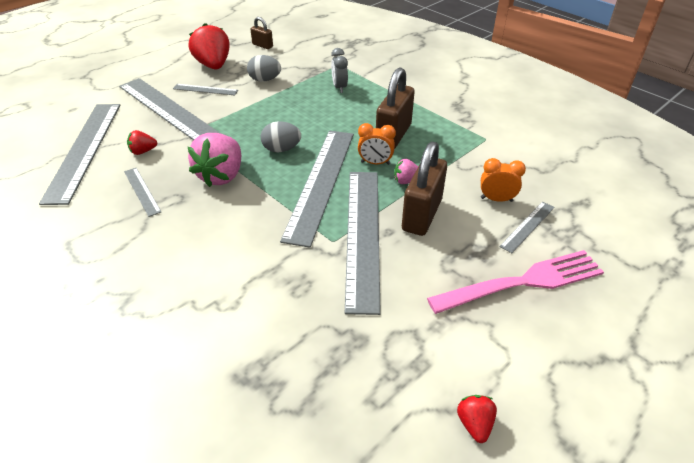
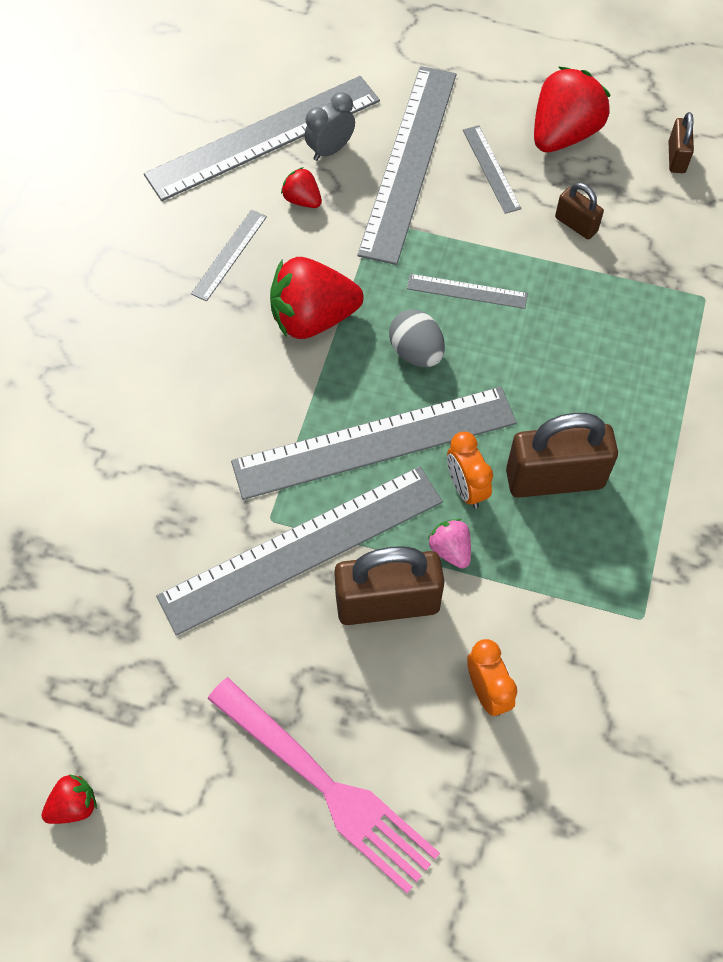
camera: 60 degrees right, 20 degrees up
(221, 176) = (313, 318): pink strawberry -> red strawberry
(265, 80) = (576, 224): grey egg -> brown padlock
(339, 87) = (634, 336): grey clock -> grey clock (330, 150)
(527, 226) = (450, 757): grey ruler -> grey ruler (467, 291)

